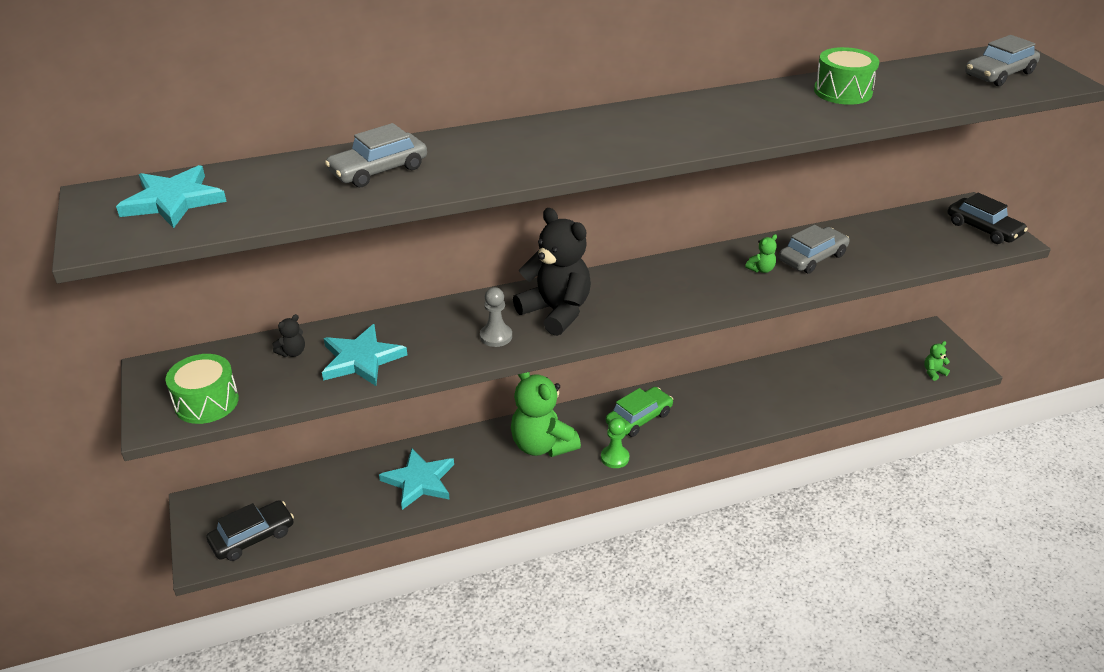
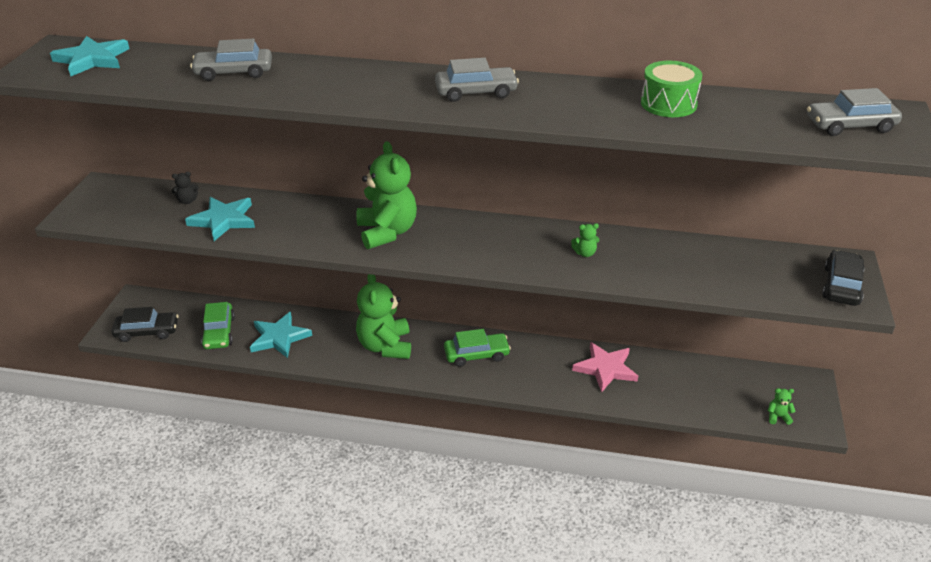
camera: 30 degrees right, 0 degrees up
(206, 402) = (107, 215): green drum -> none
(343, 503) = (219, 332): none -> green car
(496, 336) = (326, 235): grey pawn -> none
(556, 312) = (387, 232): black teddy bear -> green teddy bear
(615, 458) = (430, 376): green pawn -> none
(764, 385) = (605, 368): none -> pink star
(812, 258) = (641, 258): grey car -> grey car (476, 92)
(983, 229) = (841, 286): black car -> black car turned 150 degrees counterclockwise

